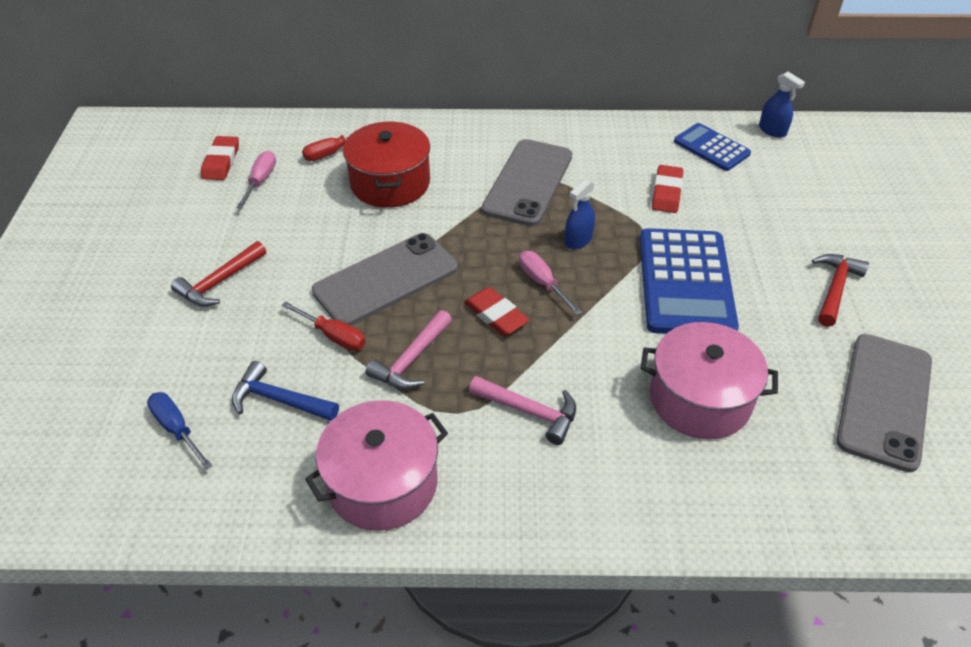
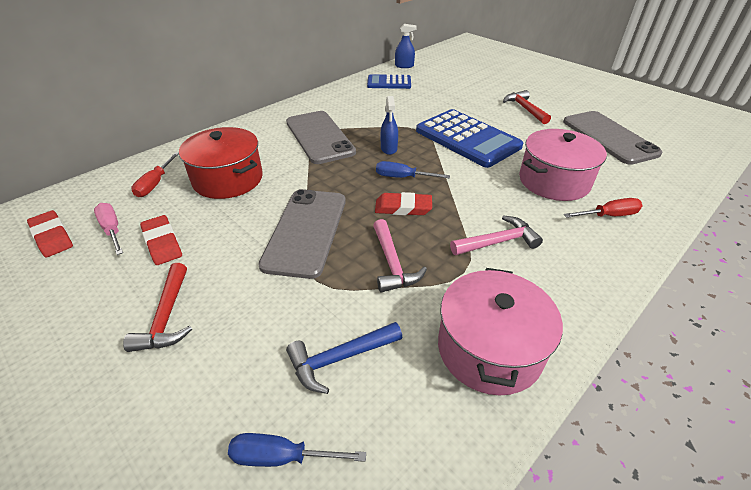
camera: 45 degrees left, 5 degrees down
(334, 336) = (319, 287): red screwdriver -> red screwdriver (609, 215)
(542, 282) = (402, 177): pink screwdriver -> blue screwdriver
(667, 192) = (398, 108): red eraser -> red eraser (162, 243)

